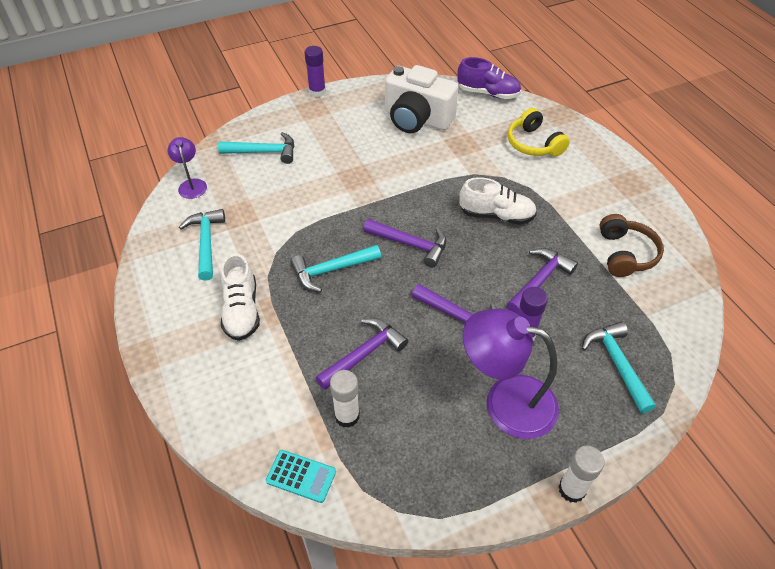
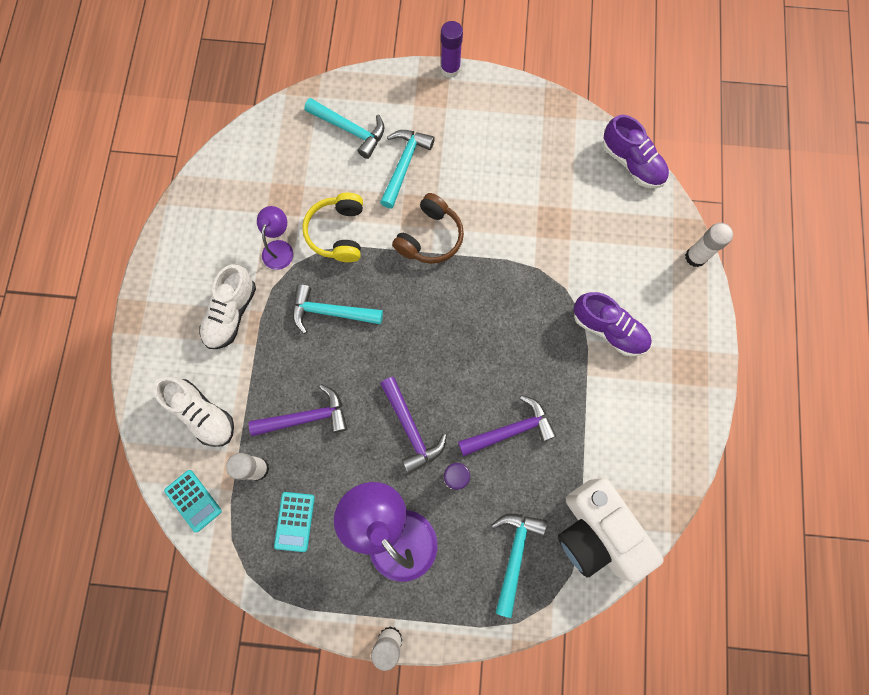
camera: 30 degrees right, 25 degrees up
(191, 184) = (262, 138): purple lamp -> purple lamp (279, 248)
(206, 242) = (240, 219): turquoise hammer -> turquoise hammer (404, 165)
(410, 244) = (419, 322): purple hammer -> none
(412, 440) = (294, 521): none -> turquoise calculator
(417, 119) = (529, 162): white camera -> white camera (596, 532)
(496, 215) = (524, 332): white shoe -> white shoe (202, 414)
(533, 144) = (629, 261): yellow headphones -> yellow headphones (338, 233)
(555, 187) = (609, 329): none -> purple shoe
(575, 124) = (695, 257): none -> white glue stick
(625, 254) = (616, 447): brown headphones -> brown headphones (430, 237)

